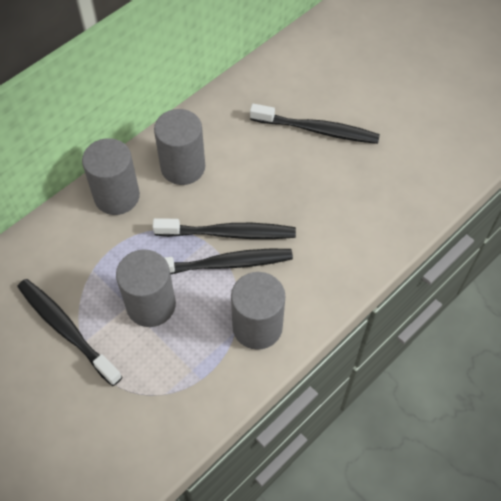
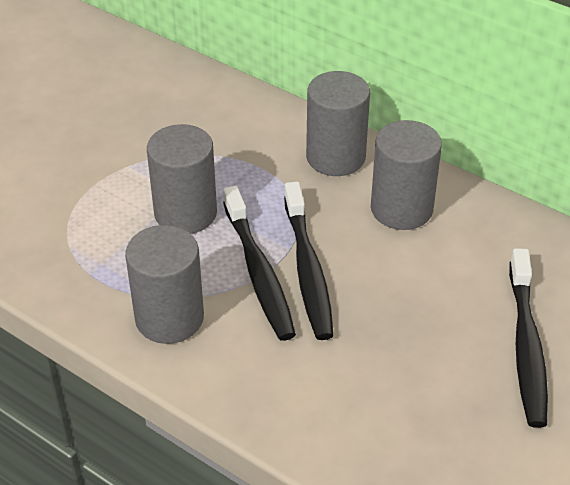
camera: 80 degrees right, 15 degrees down
(66, 330) = (142, 151): black toothbrush -> none

